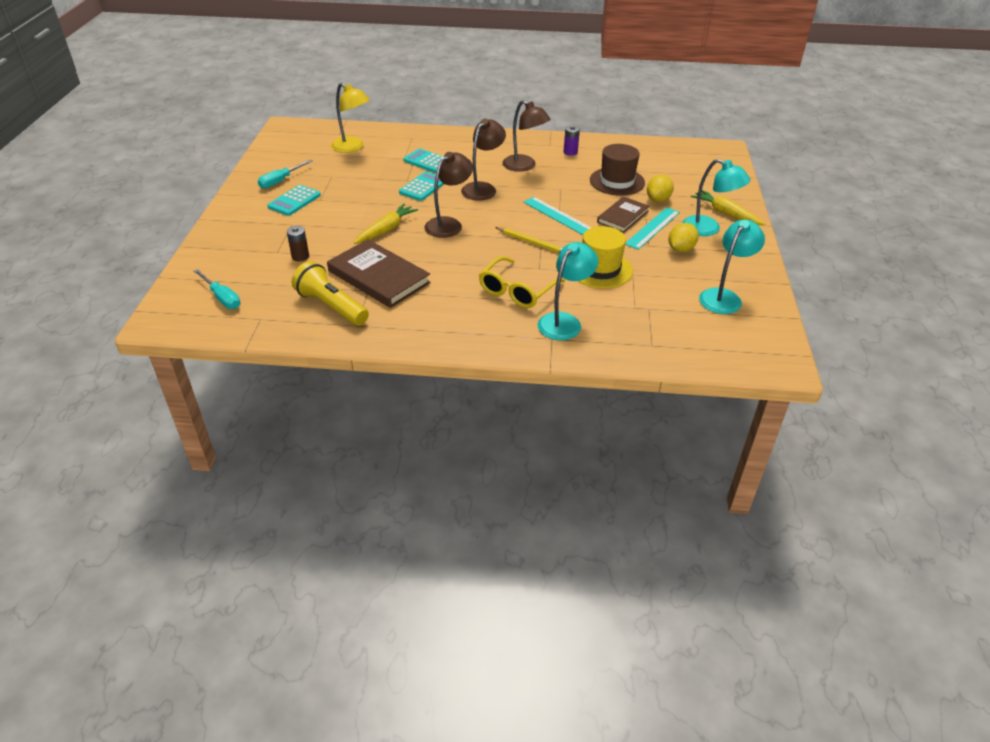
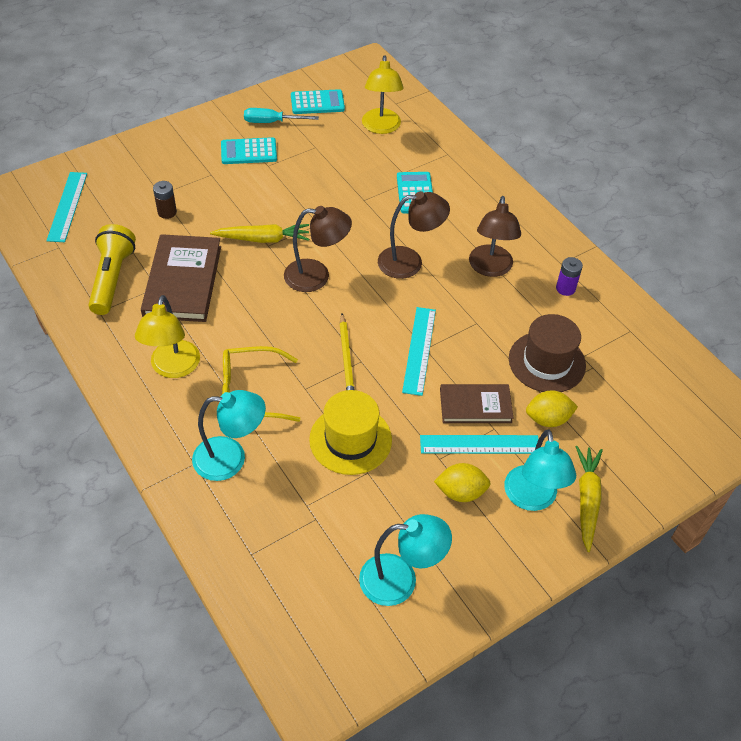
camera: 50 degrees right, 10 degrees up
(222, 298) = (67, 206): turquoise screwdriver -> turquoise ruler
(423, 187) = (364, 218): turquoise calculator -> turquoise calculator (317, 103)
(455, 313) = (173, 368): none -> yellow lamp

